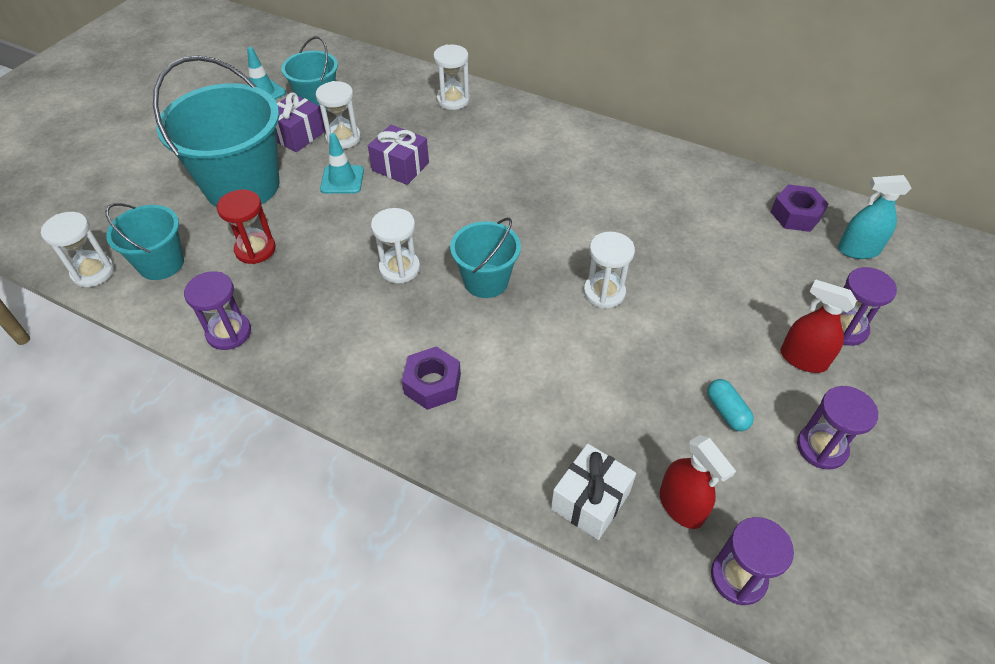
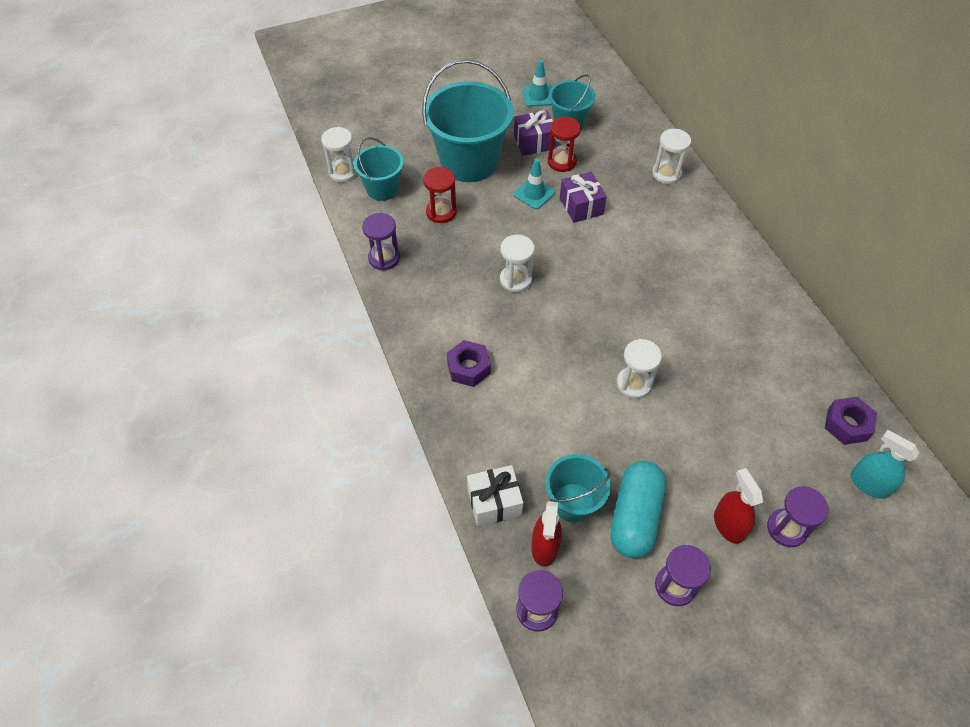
camera: 40 degrees right, 5 degrees up
(343, 138) = (561, 162): white hourglass -> red hourglass
(486, 281) = (562, 324): turquoise bucket -> turquoise bucket (573, 502)
(726, 411) = (635, 516): turquoise capsule -> turquoise capsule, size x2.08

